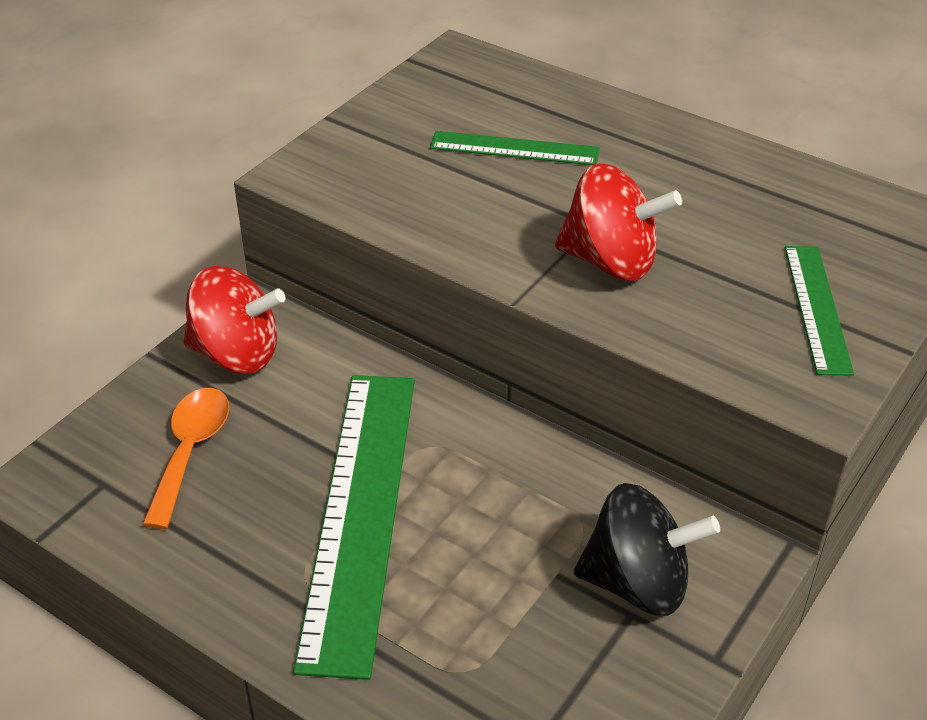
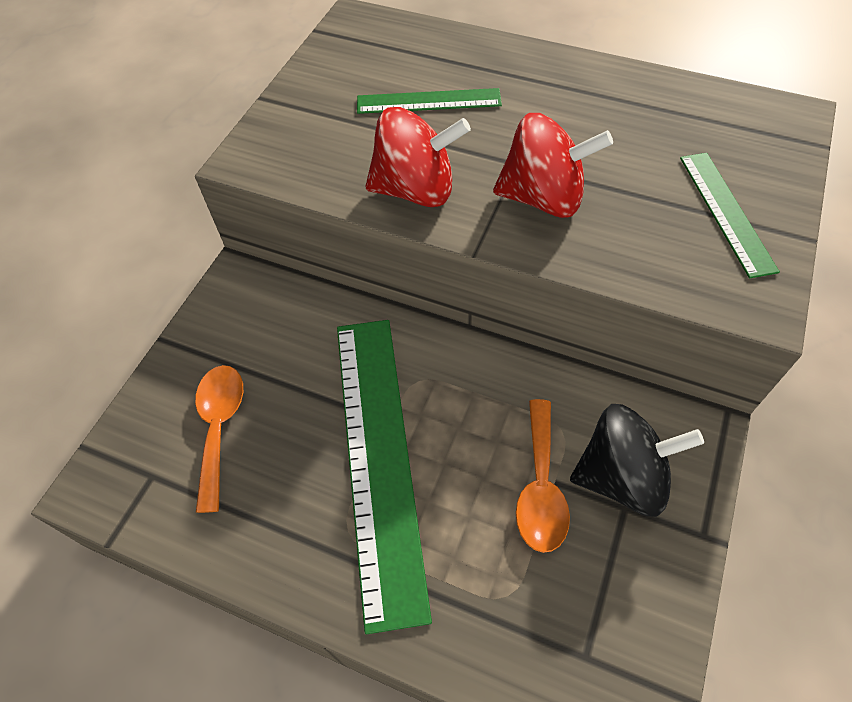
camera: 10 degrees left, 15 degrees up
(237, 354) = (235, 324): red spinning top -> red spinning top (415, 190)
(537, 575) = (540, 487): none -> orange spoon

